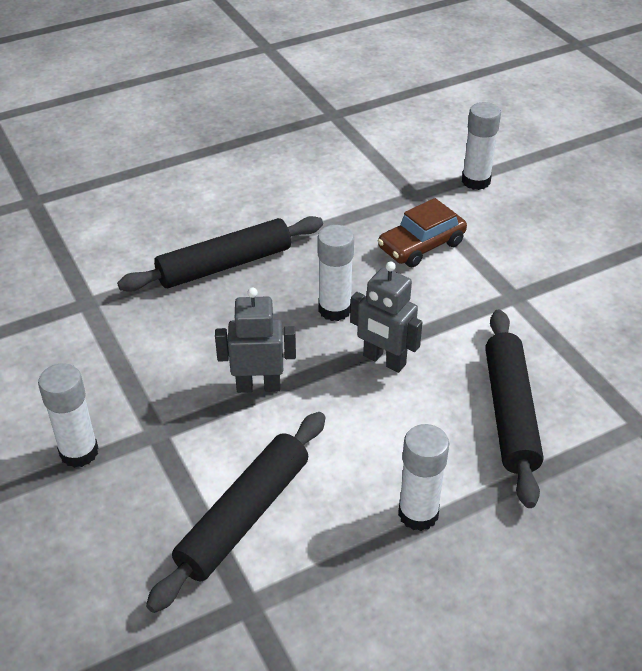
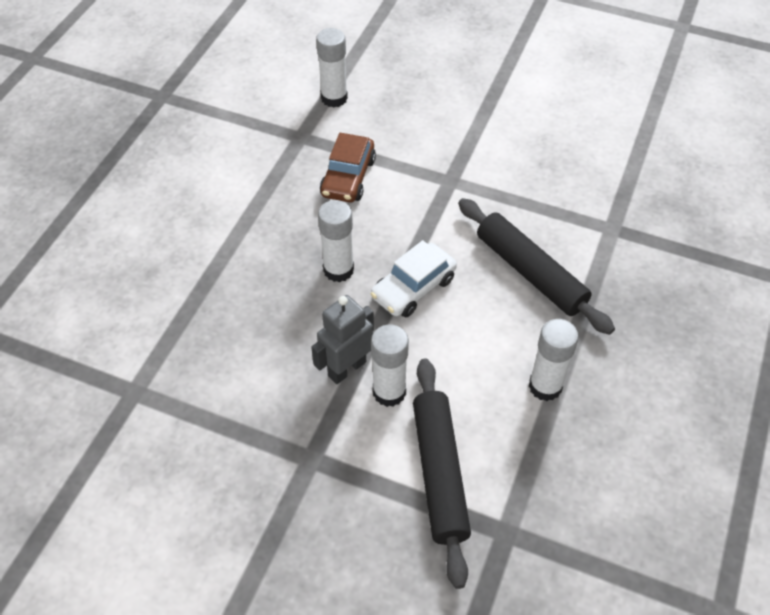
camera: 40 degrees left, 10 degrees up
(79, 452) = (269, 517): white glue stick -> white glue stick (389, 392)
(224, 265) = (214, 285): black rolling pin -> none
(384, 360) = (413, 288): grey robot -> white car

